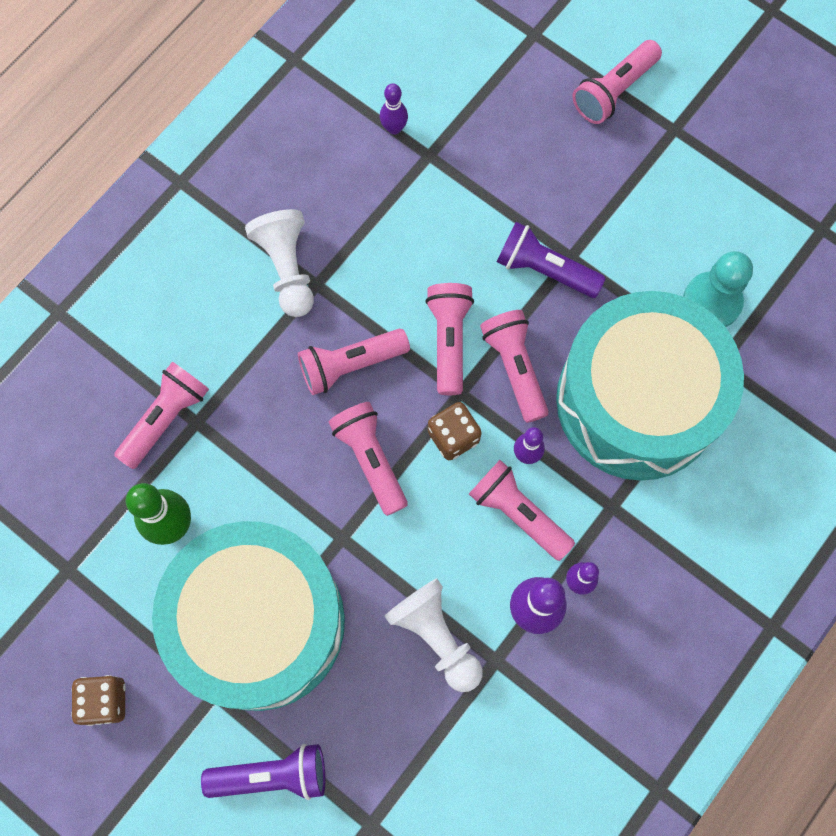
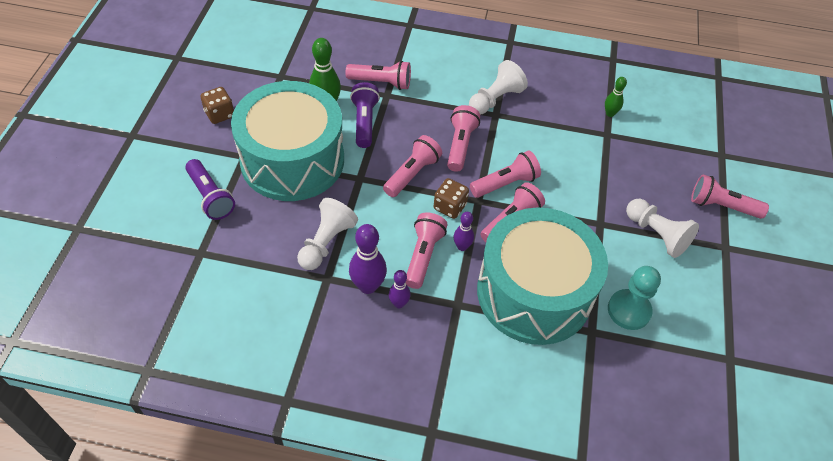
camera: 60 degrees right, 20 degrees down
(350, 365) = (460, 145): pink flashlight -> pink flashlight turned 60 degrees clockwise
(394, 128) = (610, 113): purple bowling pin -> green bowling pin
(545, 269) = (582, 213): purple flashlight -> purple flashlight (364, 122)
(620, 198) = (657, 234): none -> white pawn

